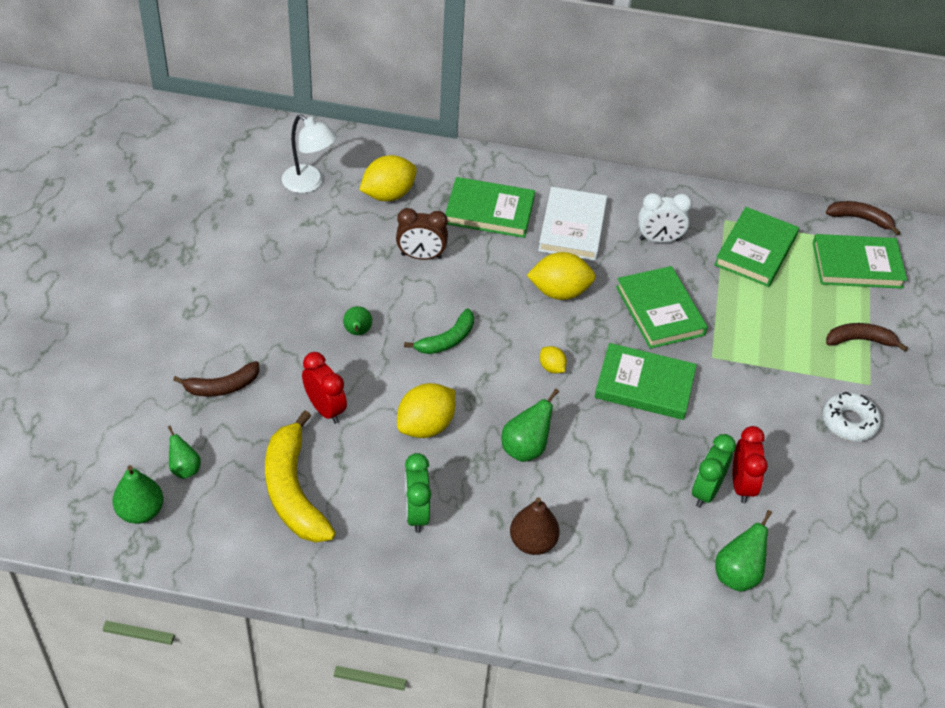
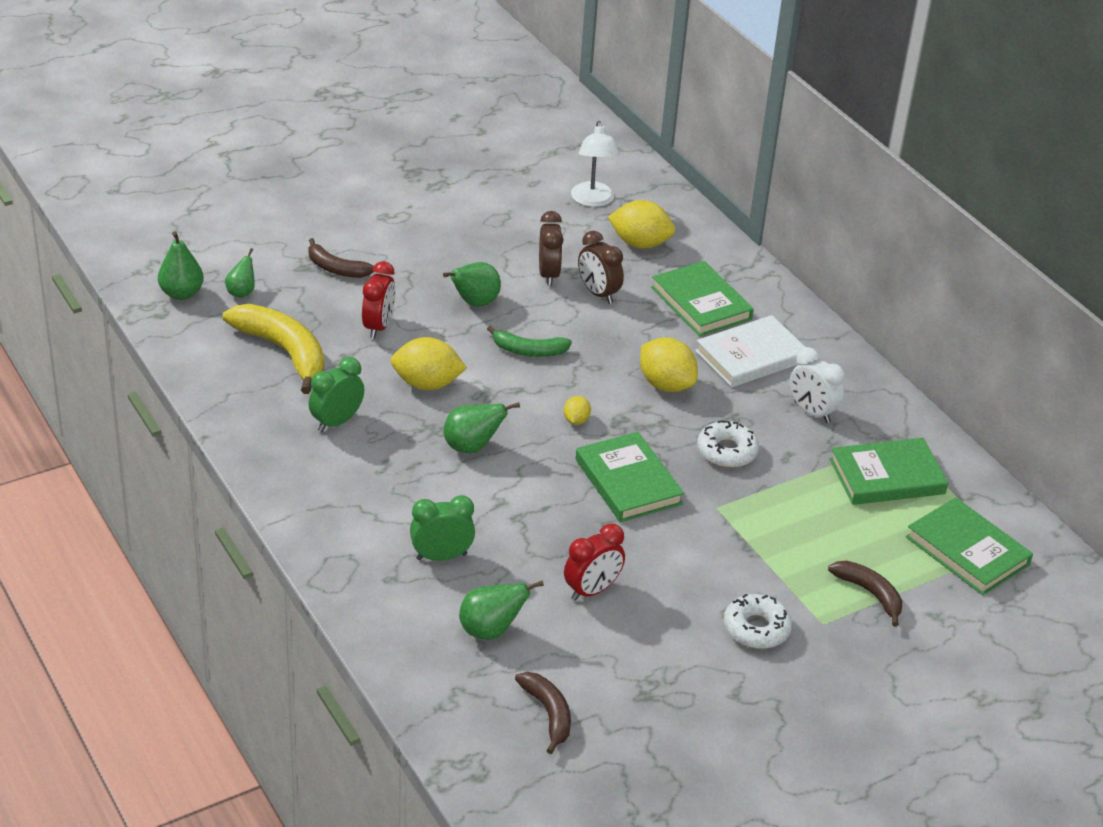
camera: 50 degrees right, 10 degrees down
(293, 491) = (283, 352): yellow banana -> yellow banana turned 105 degrees clockwise
(357, 332) = (474, 303): green pear -> green pear, size x1.51
(369, 267) = (548, 275): none -> brown clock
(532, 542) = (382, 496): brown pear -> none
(660, 311) = (726, 451): green book -> white donut
(706, 491) = (557, 571): green clock -> green clock (441, 556)
(860, 219) = (1034, 527): brown banana -> brown banana (548, 713)

